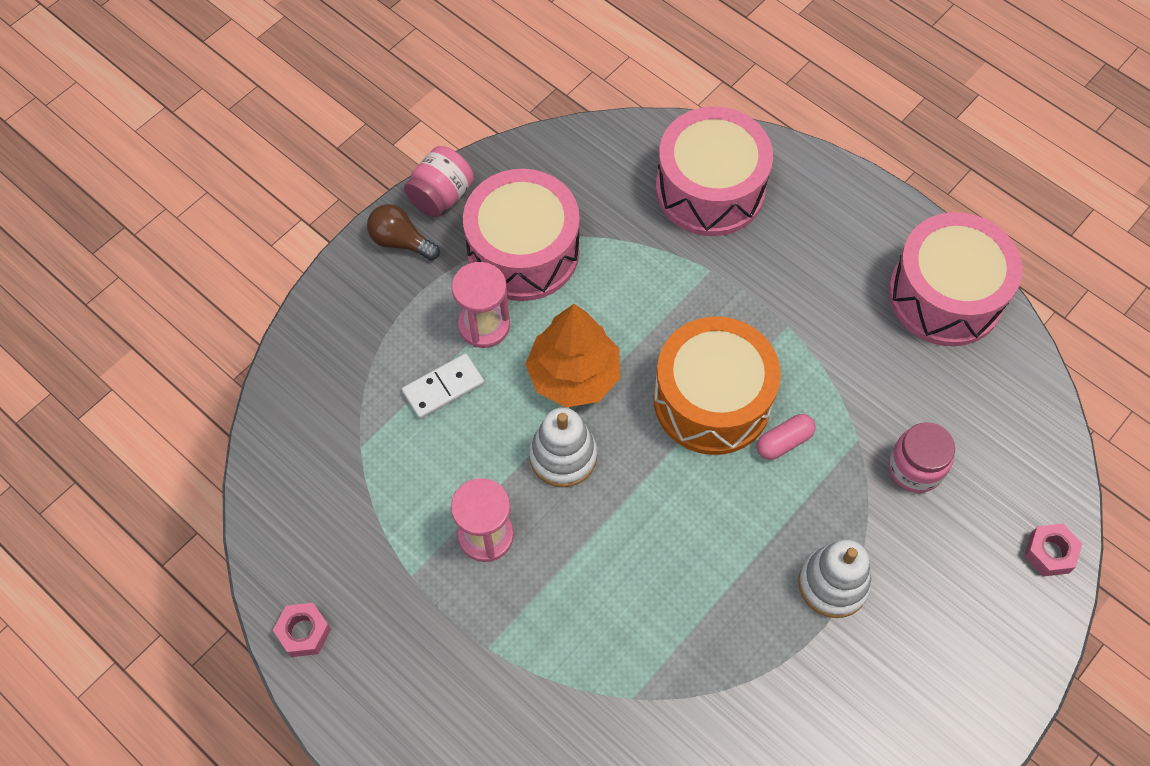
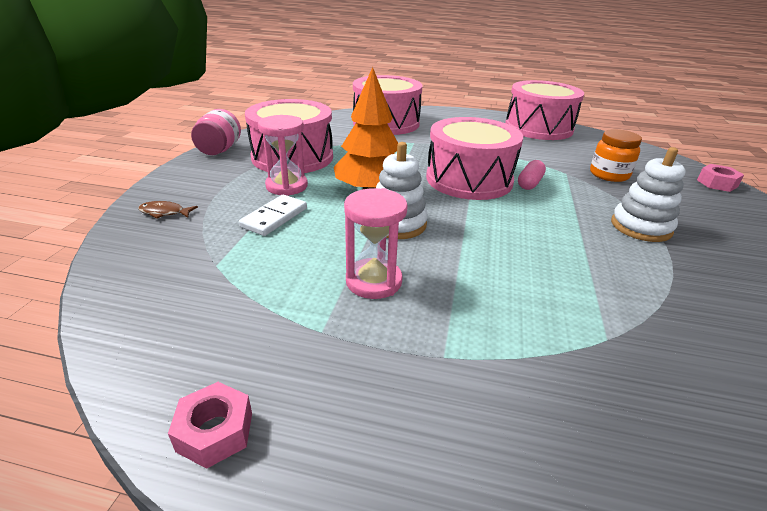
camera: 30 degrees left, 30 degrees down
(339, 330) = (164, 212): none -> brown fish
(400, 241) = (198, 169): brown light bulb -> none
(712, 400) = (469, 179): orange drum -> pink drum
(915, 468) = (609, 175): pink jar -> orange jar

